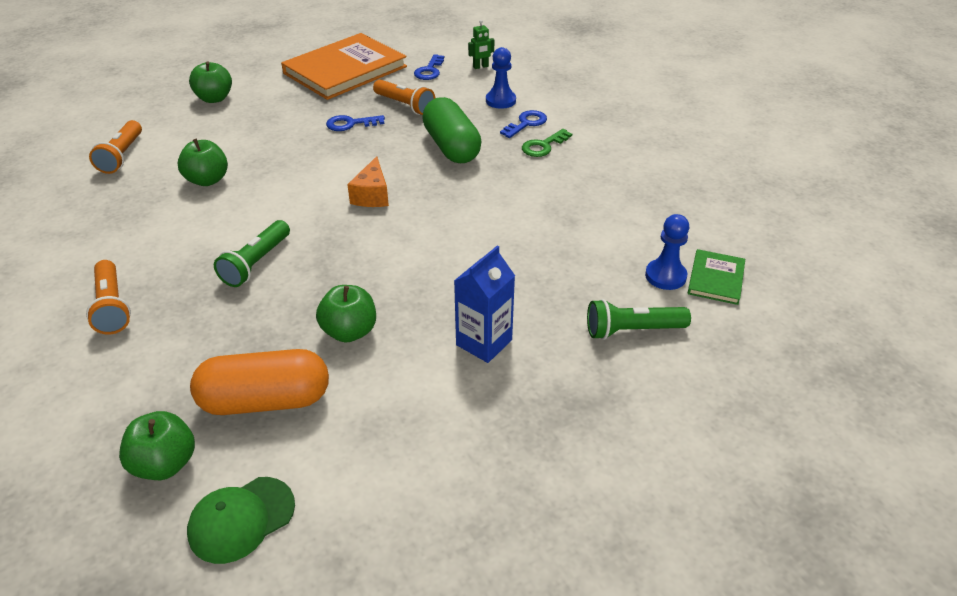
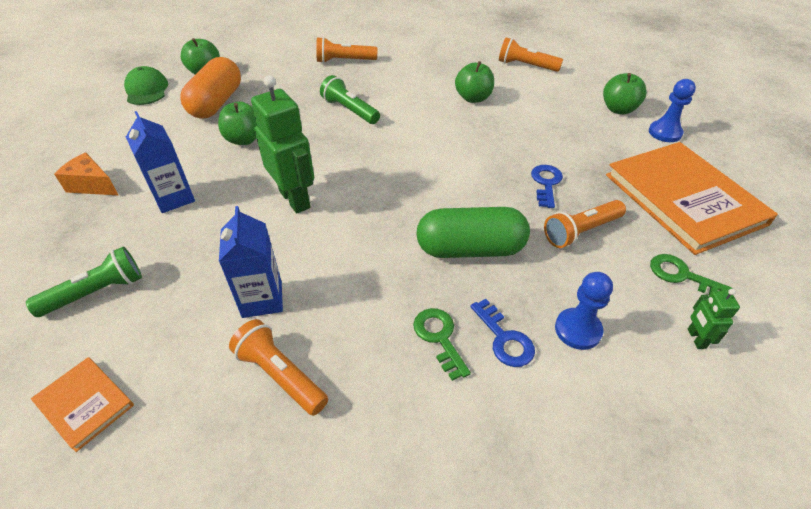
camera: 110 degrees right, 5 degrees up
(372, 195) = (405, 176): orange cheese -> orange cheese (92, 185)
(429, 70) = (681, 275): blue key -> green key
(440, 253) = (295, 199): none -> green robot
(568, 230) = (262, 299): none -> blue carton
(621, 200) = (280, 375): none -> orange flashlight
(632, 330) = (97, 292): green flashlight -> green flashlight turned 45 degrees clockwise
(665, 276) = (131, 355): blue pawn -> blue pawn (665, 133)
(715, 279) = (85, 404): green book -> orange book

